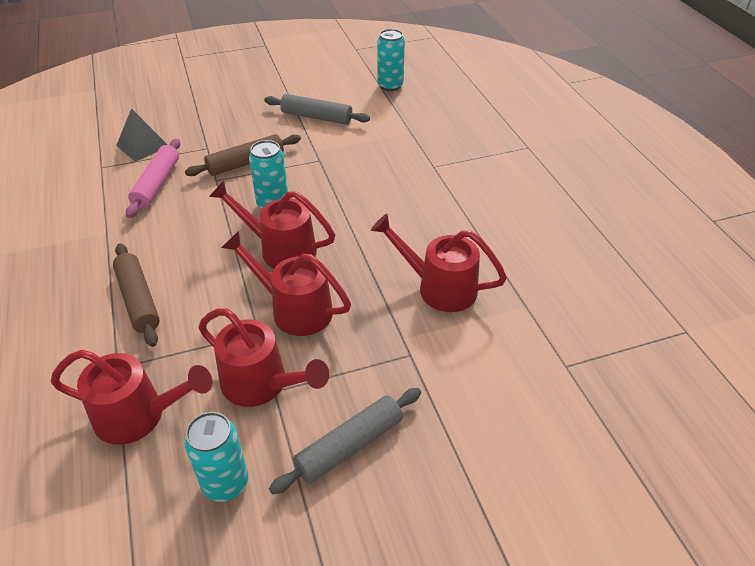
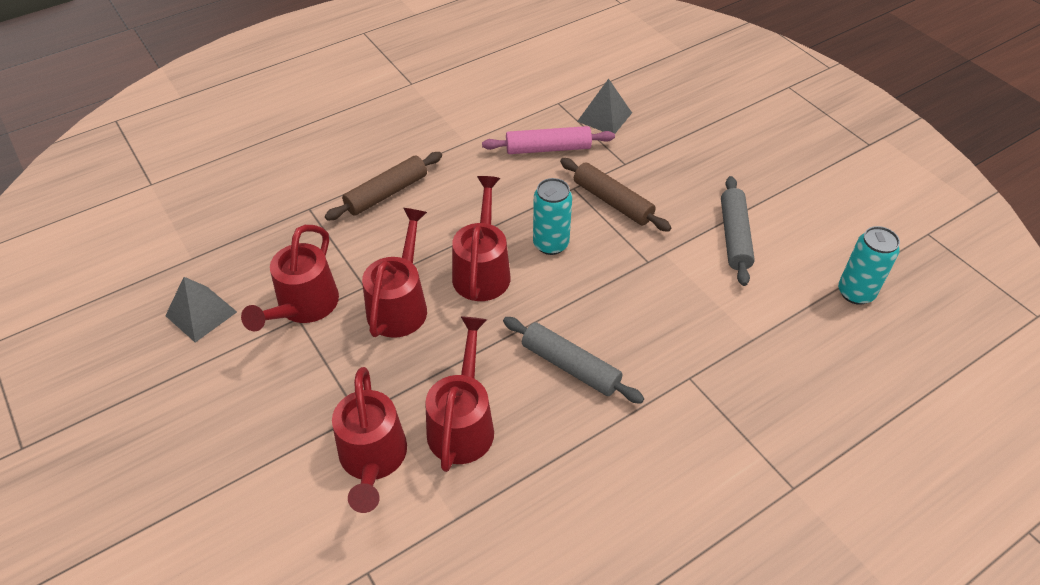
camera: 75 degrees right, 5 degrees up
(139, 416) = (261, 240): red watering can -> red watering can (373, 460)
(225, 483) = (201, 314): turquoise can -> grey pyramid
(349, 446) = (243, 389): grey rolling pin -> grey rolling pin (570, 366)

